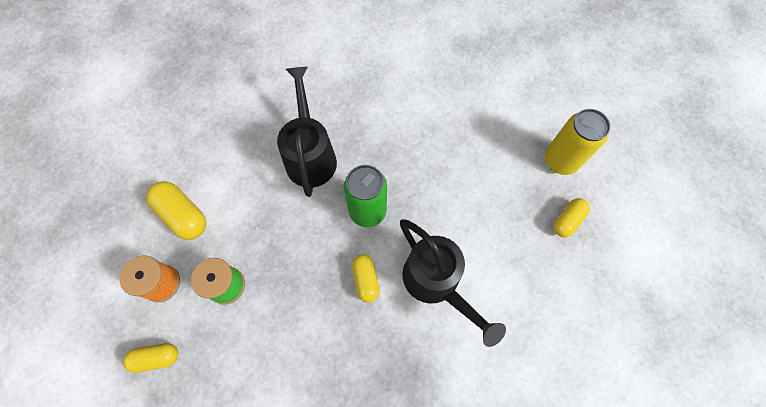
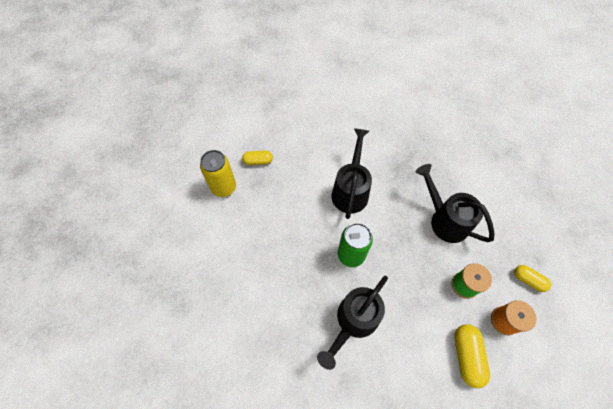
camera: 135 degrees left, 5 degrees down
(300, 349) = (445, 220): none -> black watering can
(365, 280) = (384, 222): yellow capsule -> none

